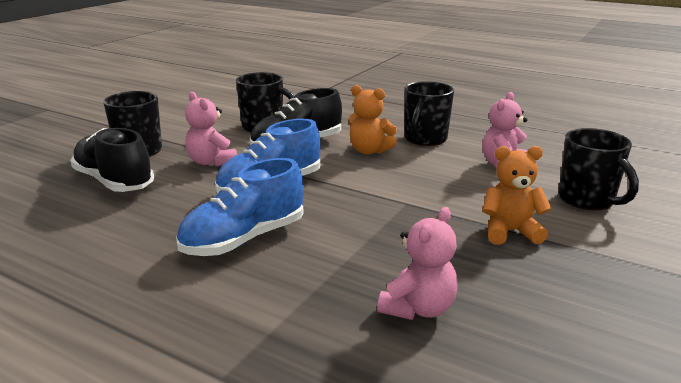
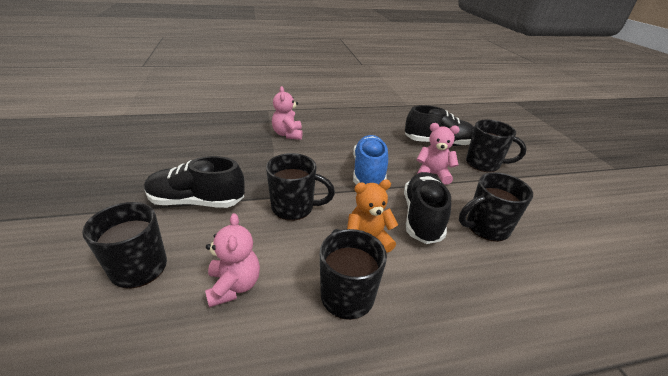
camera: 135 degrees right, 10 degrees up
(244, 239) = (328, 142): blue shoe -> none
(402, 189) = (294, 208): none -> black mug
(418, 308) = (223, 144): pink teddy bear -> pink teddy bear (288, 134)
(510, 232) = (197, 201): orange teddy bear -> black shoe

